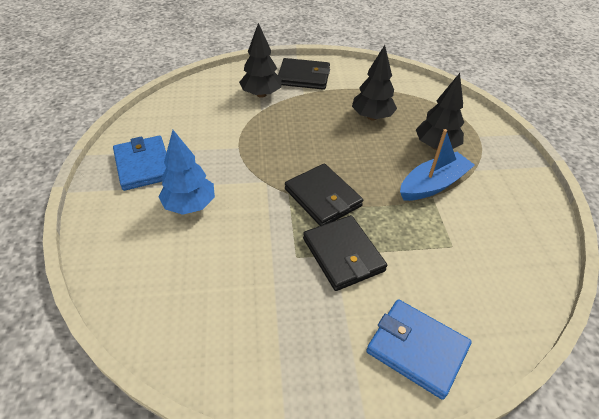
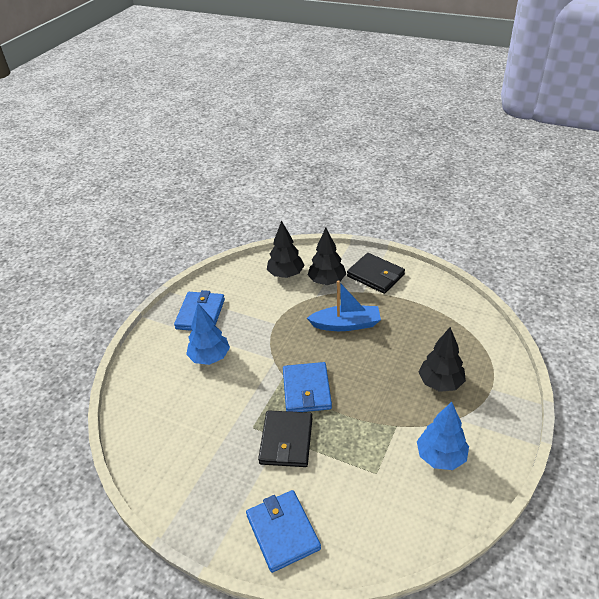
camera: 35 degrees right, 5 degrees down
(323, 197) = (306, 390): black wallet -> blue wallet
(372, 117) = (405, 334): black tree -> black tree (286, 274)
(433, 184) = (406, 416): blue boat -> blue boat (346, 324)
(491, 207) = (441, 456): none -> blue tree

